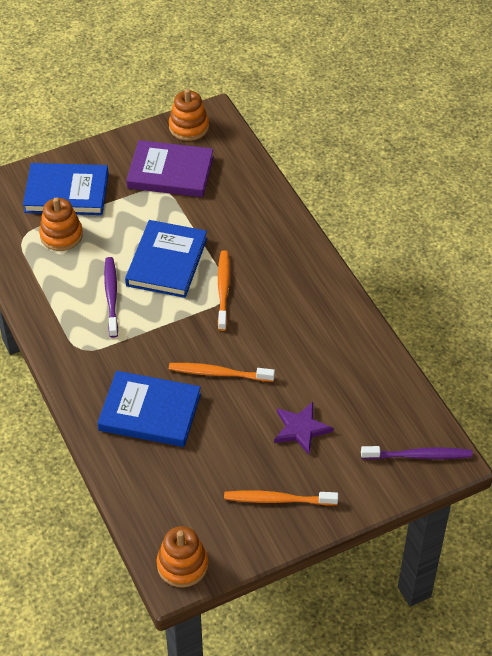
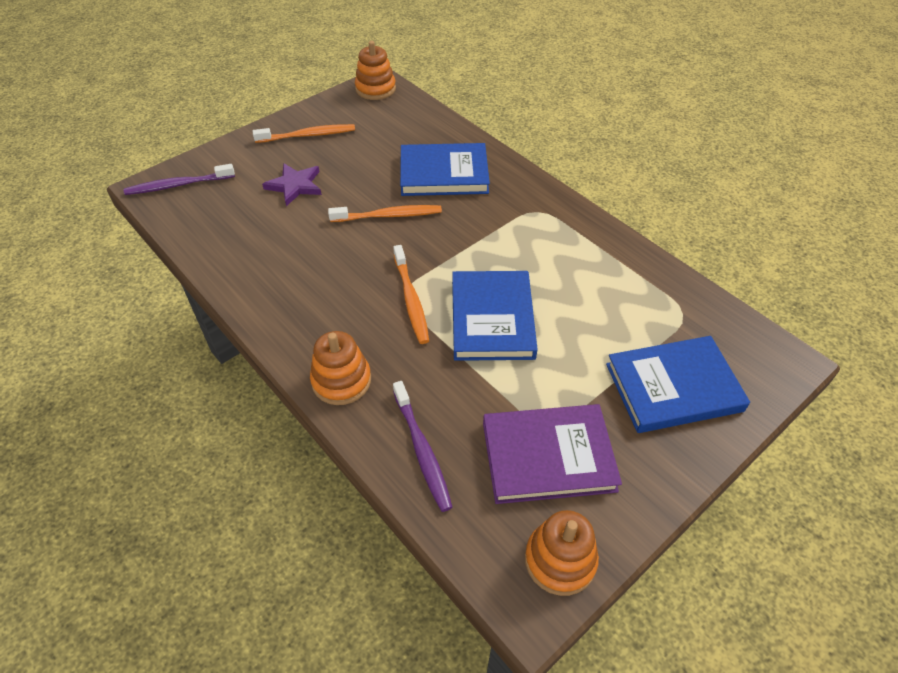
camera: 165 degrees right, 0 degrees up
(61, 235) = (639, 325): orange stacking toy -> orange stacking toy (341, 380)
(111, 296) = (536, 267): purple toothbrush -> purple toothbrush (422, 450)

